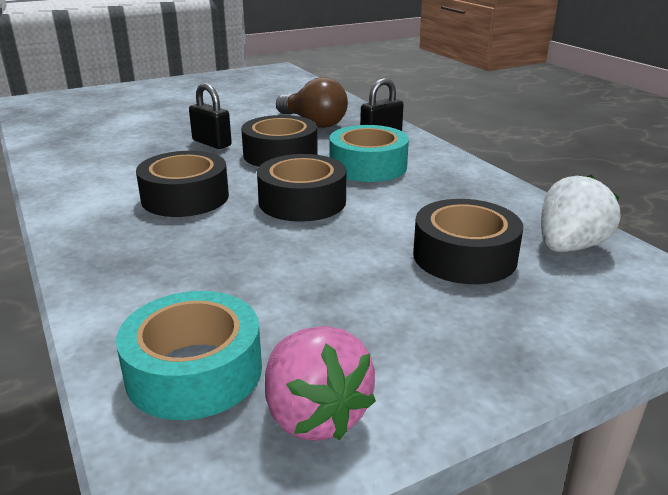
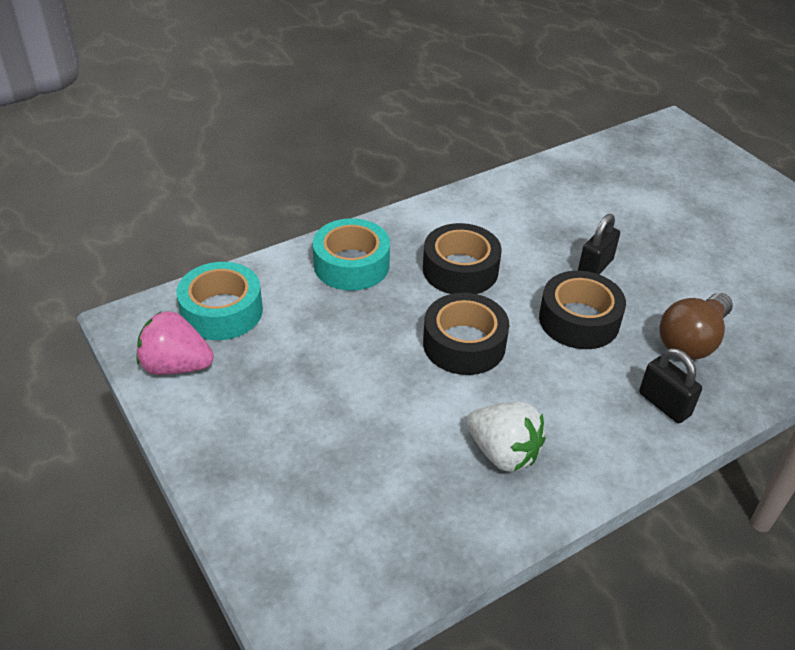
camera: 85 degrees right, 15 degrees up
(314, 415) = (176, 366): pink strawberry -> pink strawberry turned 45 degrees clockwise
(368, 166) = (564, 391): turquoise tape -> turquoise tape (351, 265)
(464, 256) = (365, 457): black tape -> none
(569, 247) = (388, 546): white strawberry -> white strawberry (503, 453)

